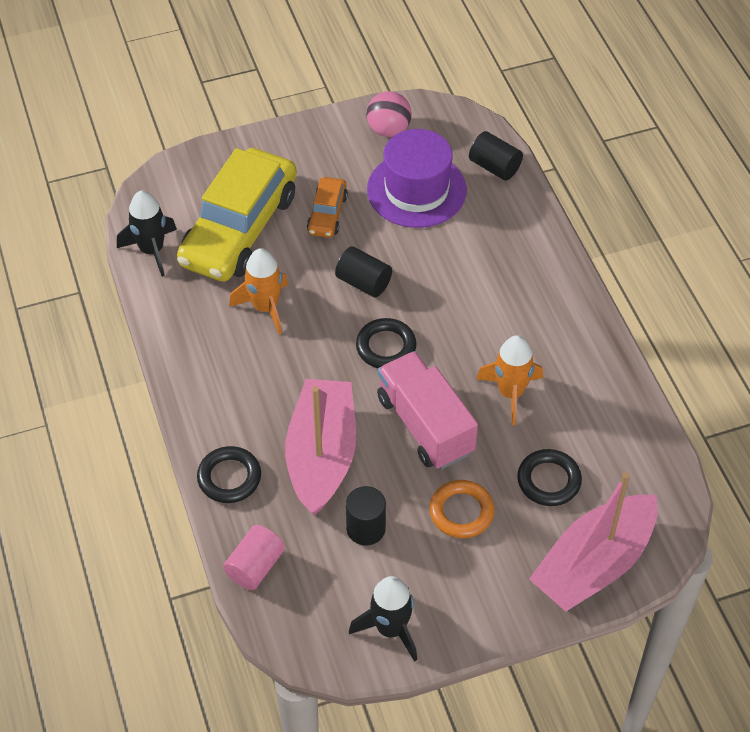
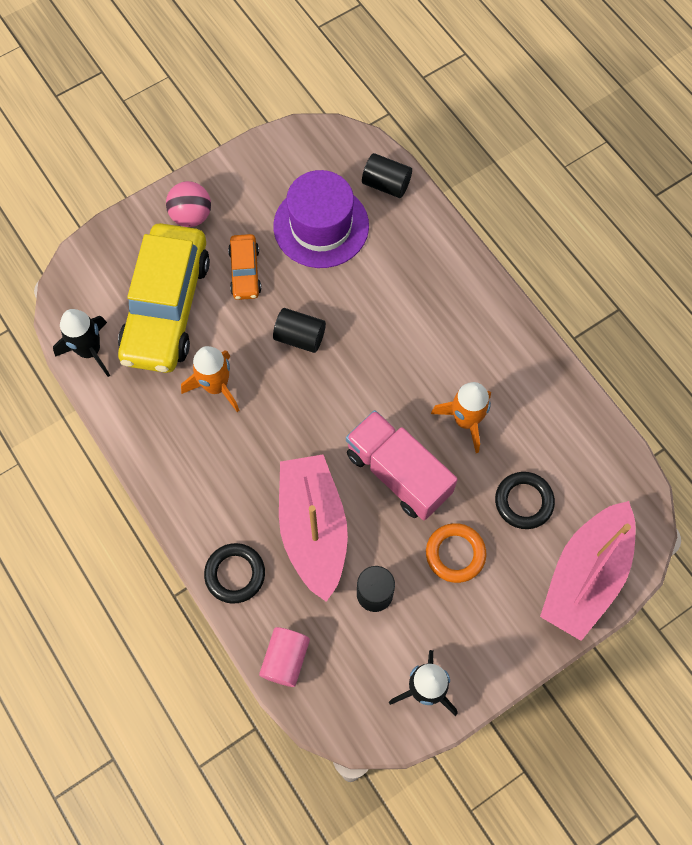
camera: 15 degrees left, 15 degrees up
(386, 347) = (339, 400): black ring -> none
(388, 130) = (276, 166): pink ball -> pink ball (191, 216)

